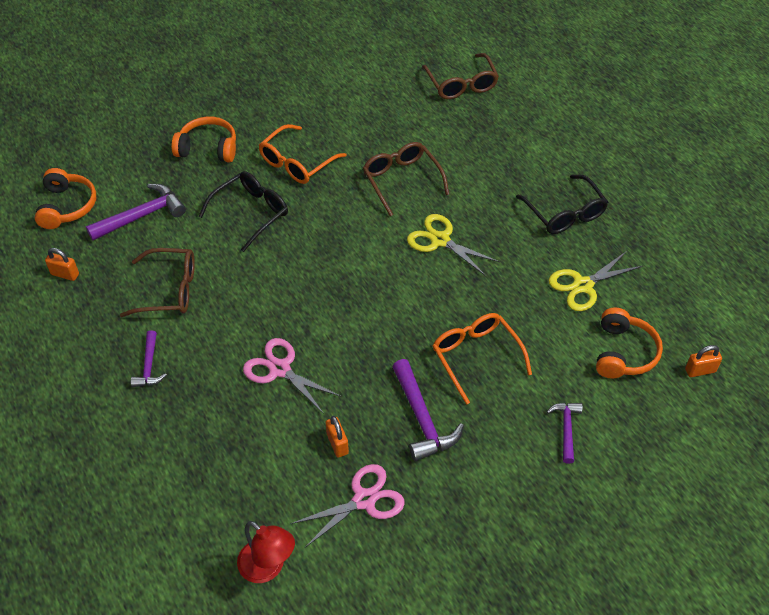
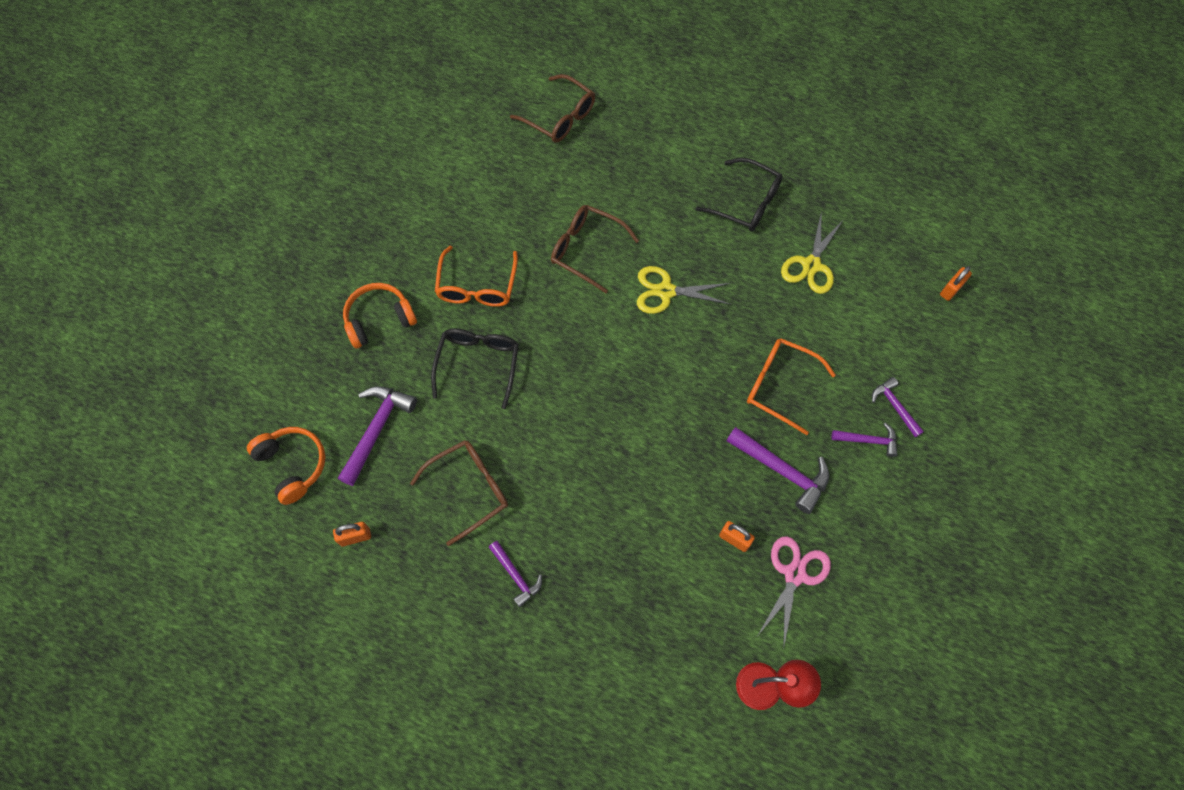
camera: 35 degrees left, 15 degrees up
(280, 369) = (632, 503): pink scissors -> none
(518, 441) = (868, 440): none -> purple hammer
(623, 353) = (886, 309): orange headphones -> none

